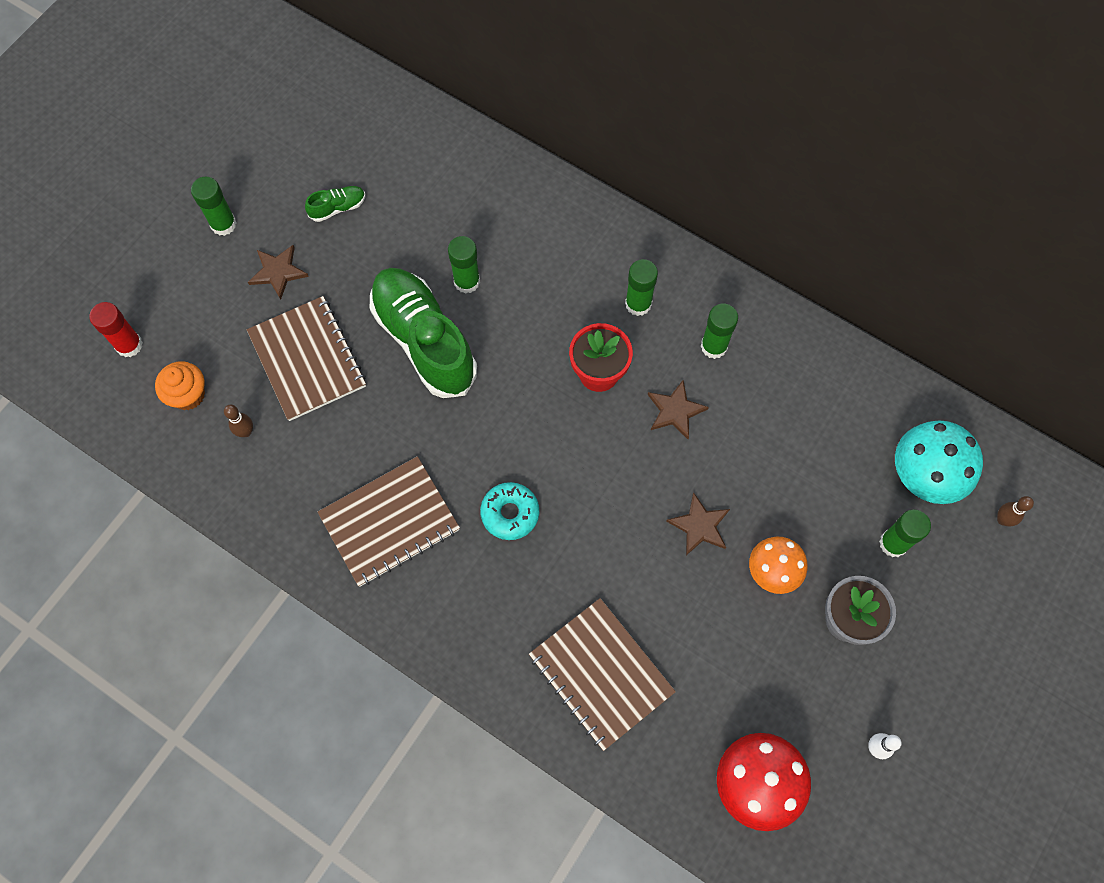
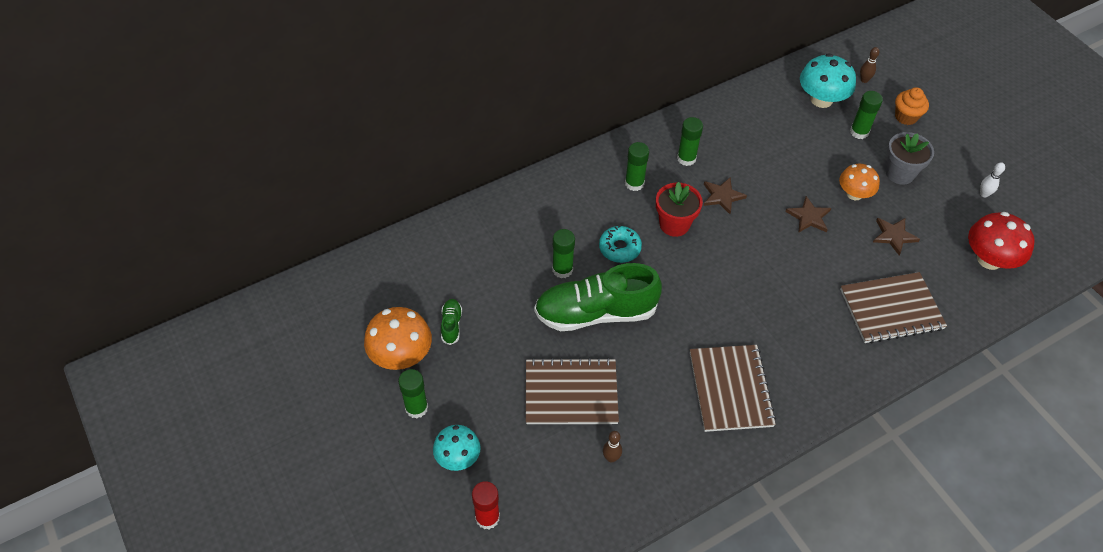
camera: 65 degrees left, 15 degrees down
(184, 288) = (458, 457): none -> turquoise mushroom
(188, 395) = (557, 488): orange cupcake -> orange cupcake (906, 117)
(278, 180) = (401, 355): none -> orange mushroom
(278, 272) = (483, 385): brown star -> brown star (894, 236)
(510, 513) = (755, 314): turquoise donut -> turquoise donut (619, 248)

